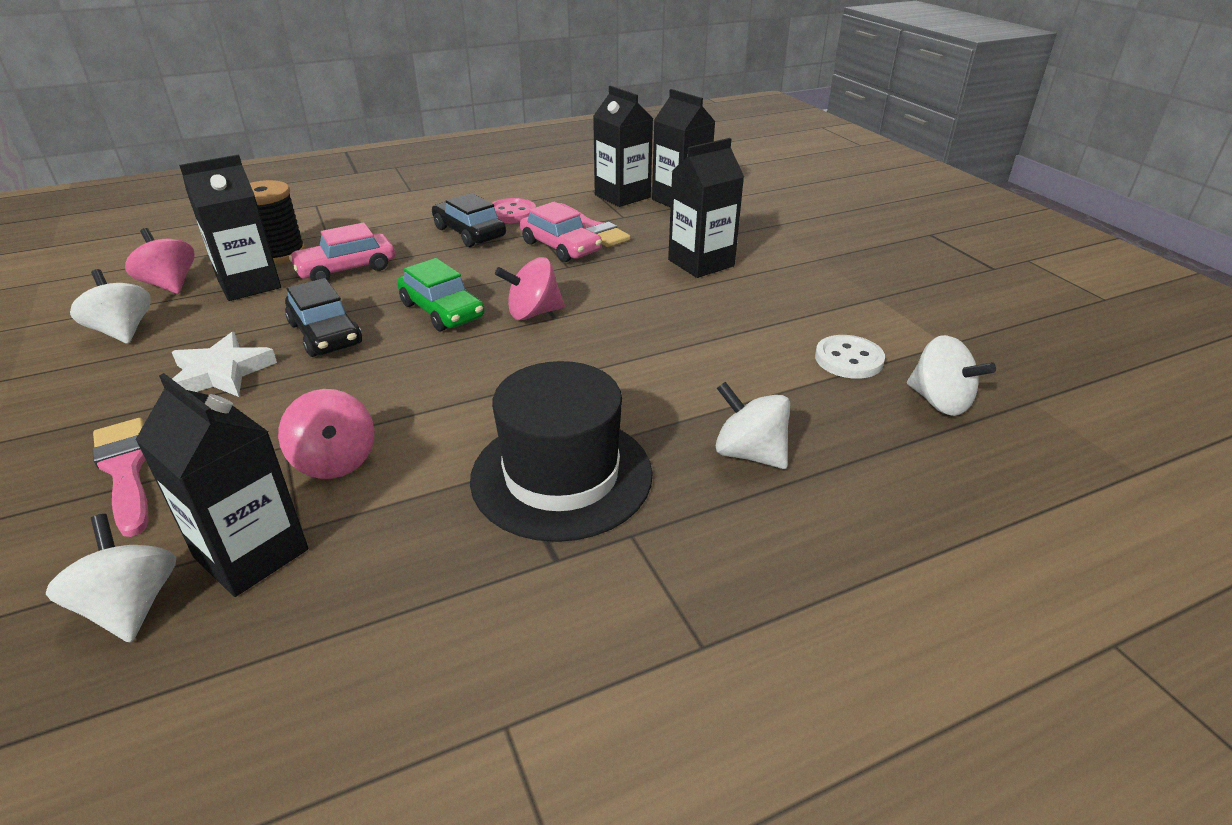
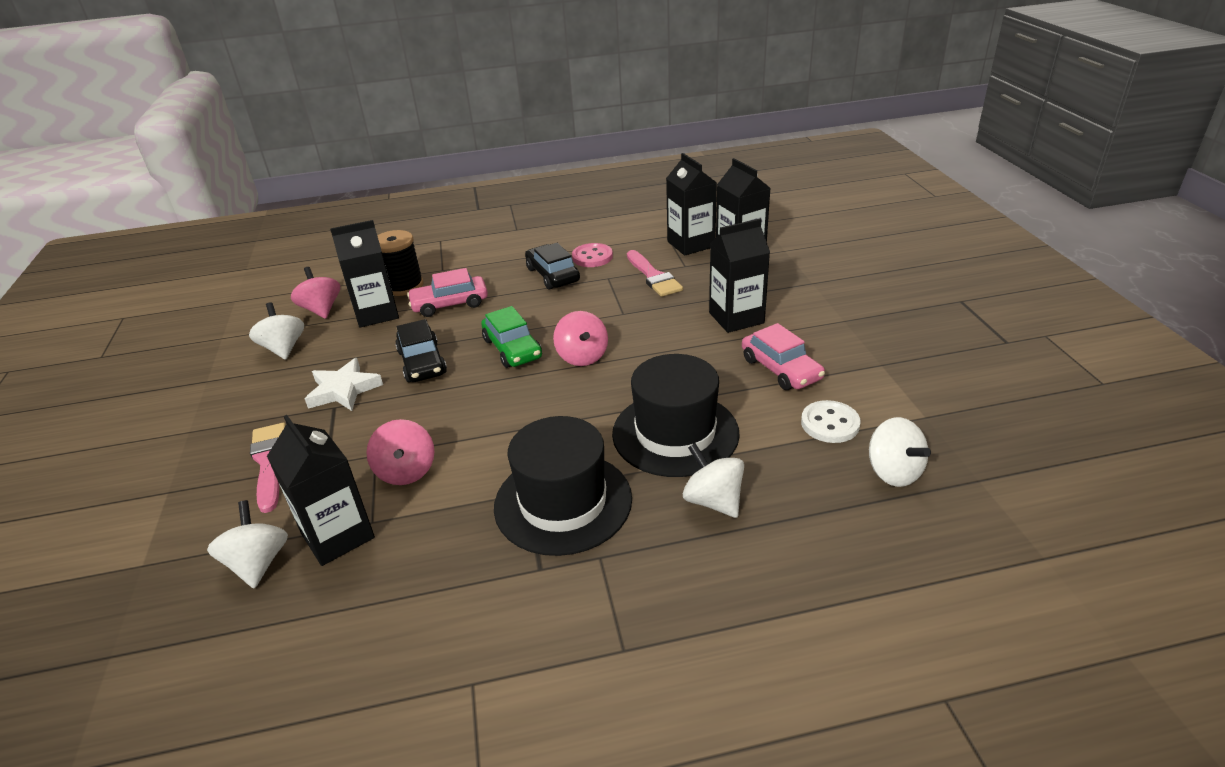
camera: 15 degrees right, 0 degrees up
(533, 313) = (582, 356): pink spinning top -> pink spinning top turned 105 degrees counterclockwise
(560, 247) = (622, 294): pink car -> pink car (780, 369)
(675, 385) = (675, 433): none -> black hat

